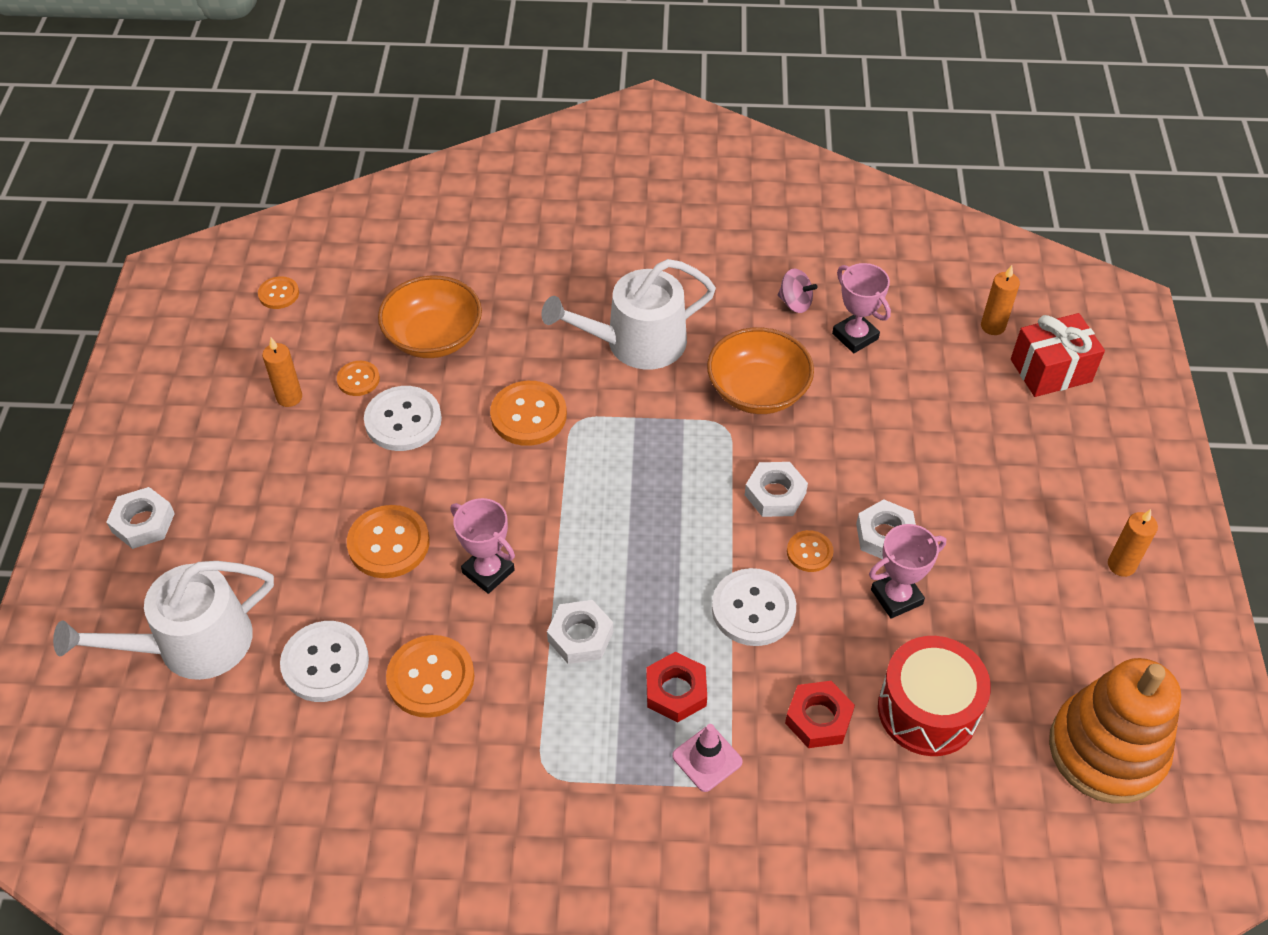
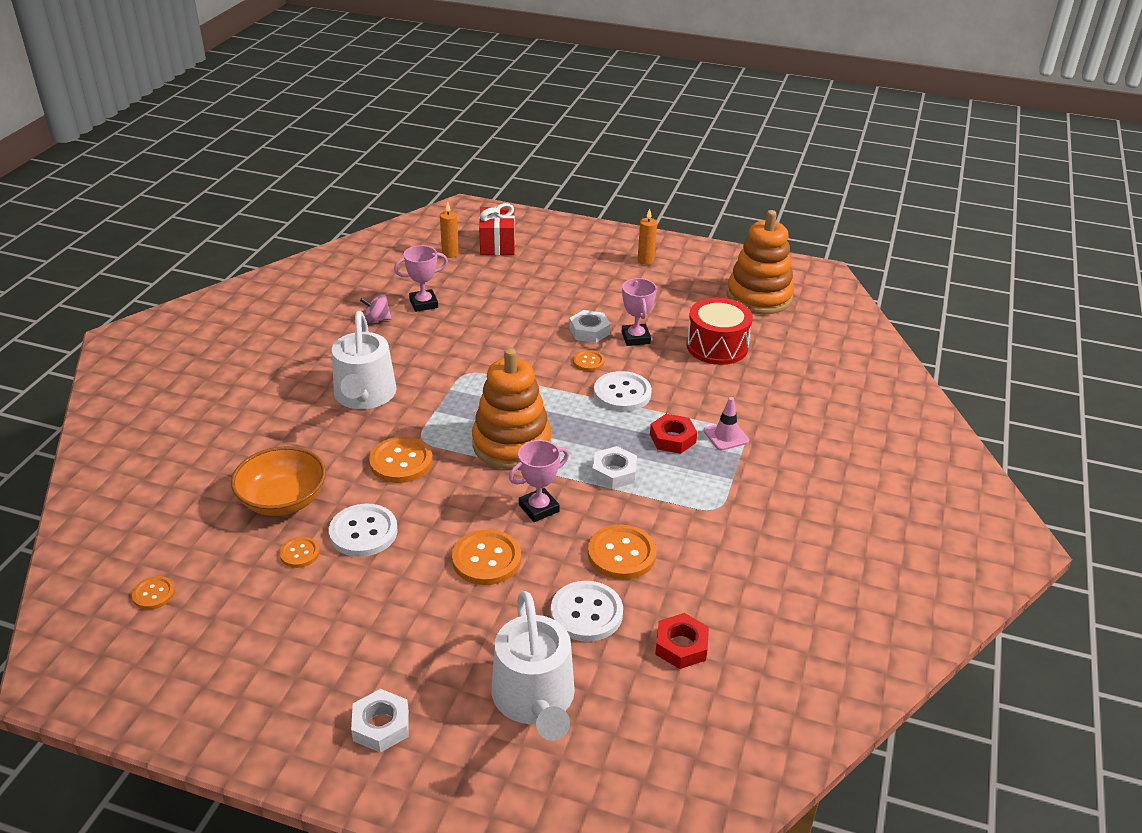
camera: 75 degrees left, 15 degrees down
(289, 397) = (291, 602): orange candle -> none
(598, 512) = (511, 444): none -> orange stacking toy
(757, 391) = (445, 352): orange bowl -> none
(775, 494) = (536, 365): white nut -> none
(795, 303) = (377, 320): pink spinning top -> pink spinning top turned 135 degrees counterclockwise
(818, 718) = (710, 386): red nut -> red nut (681, 646)

